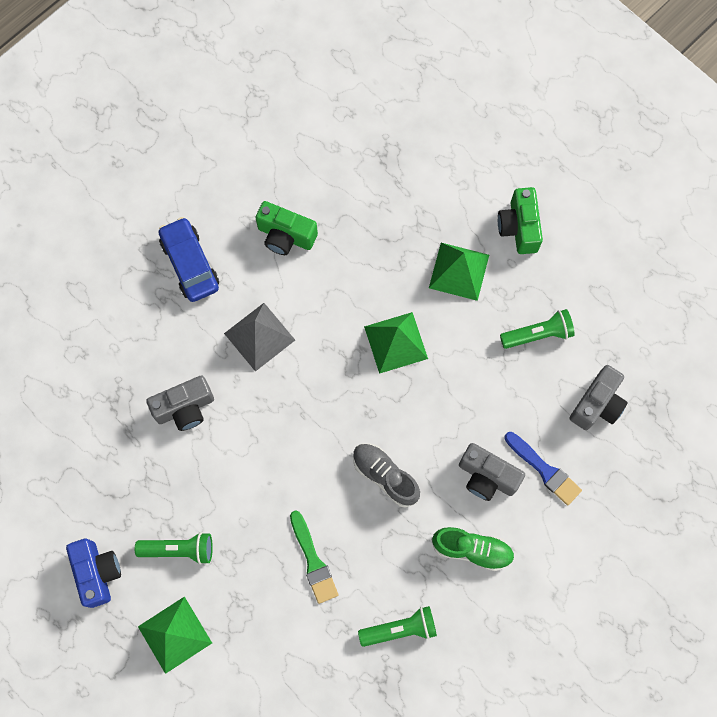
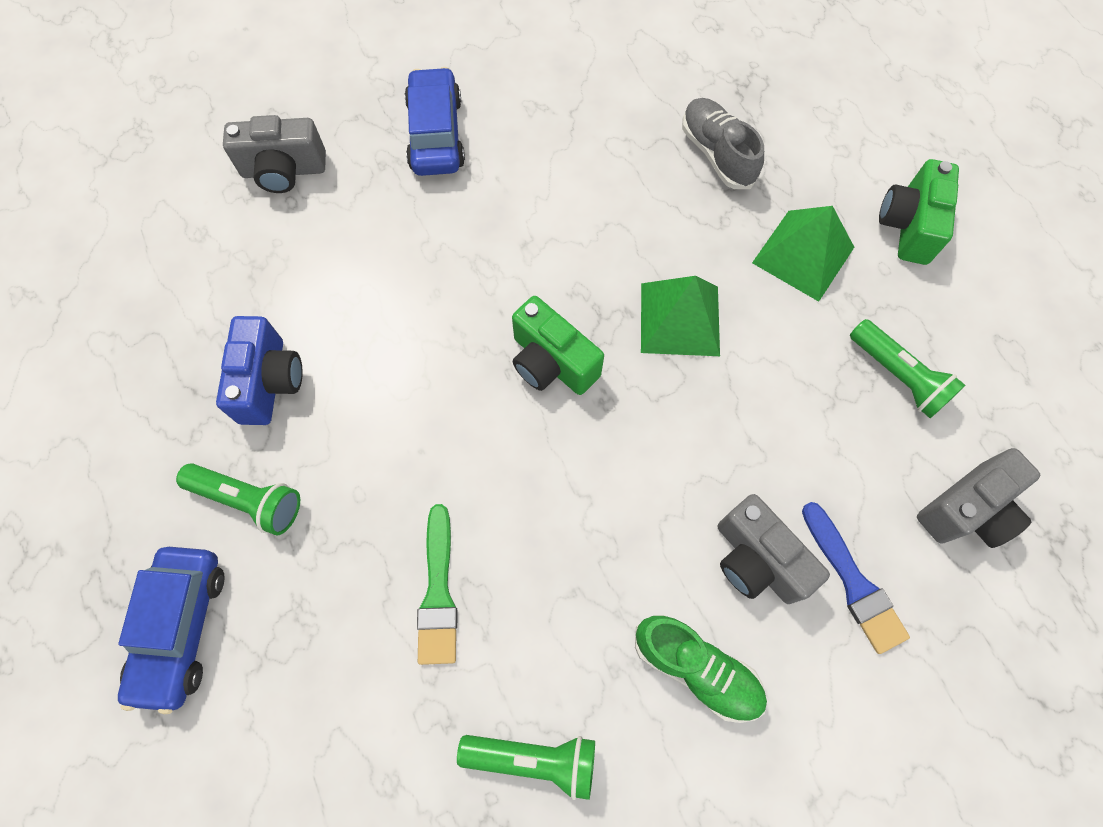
camera: 20 degrees right, 5 degrees down
(98, 572) = (119, 491): blue camera -> blue camera (269, 382)
(174, 634) = (181, 628): green pyramid -> blue car
(185, 408) = (348, 308): grey camera -> grey camera (284, 171)
(259, 336) = (489, 250): grey pyramid -> none
(285, 236) = (576, 139): green camera -> green camera (551, 362)
(385, 476) = (597, 502): grey shoe -> grey shoe (717, 154)
(538, 334) = (898, 376): green flashlight -> green flashlight turned 45 degrees clockwise

